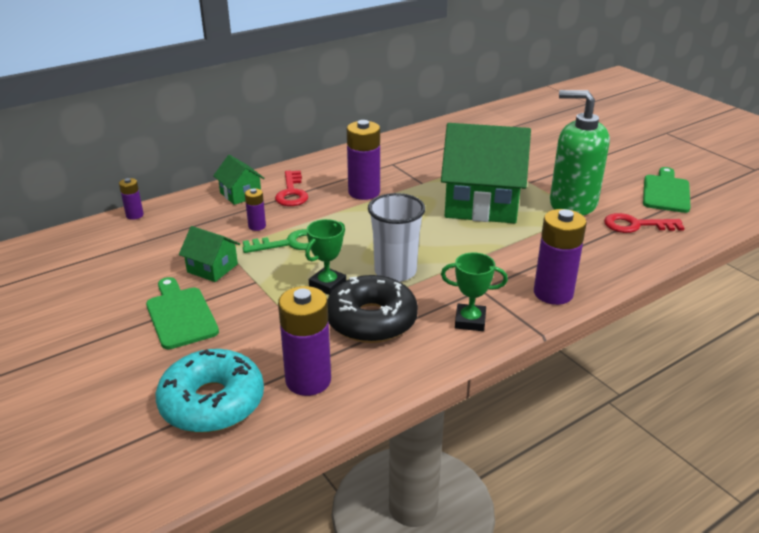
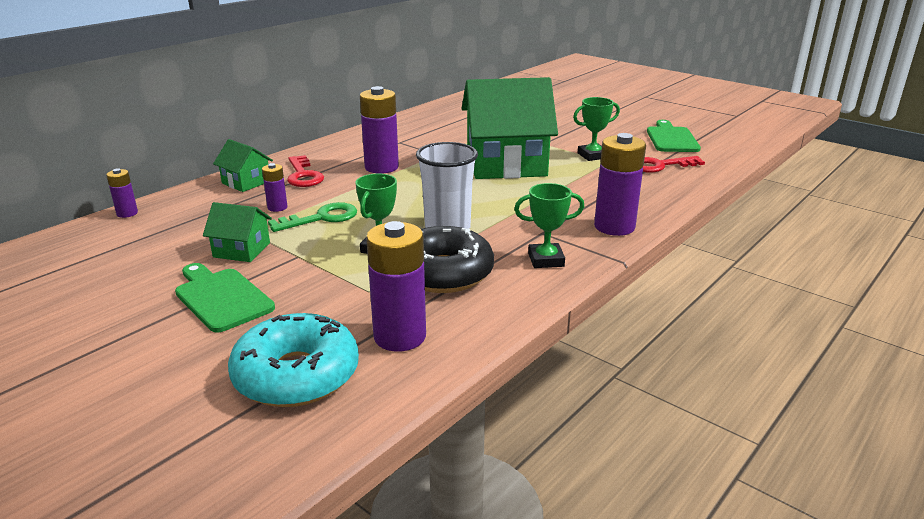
camera: 15 degrees left, 5 degrees down
(572, 204) = (592, 155): green soap dispenser -> green trophy

